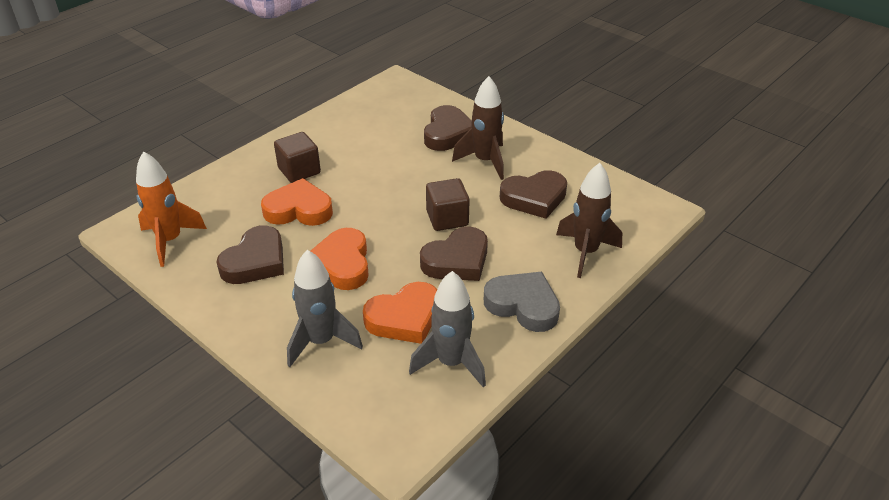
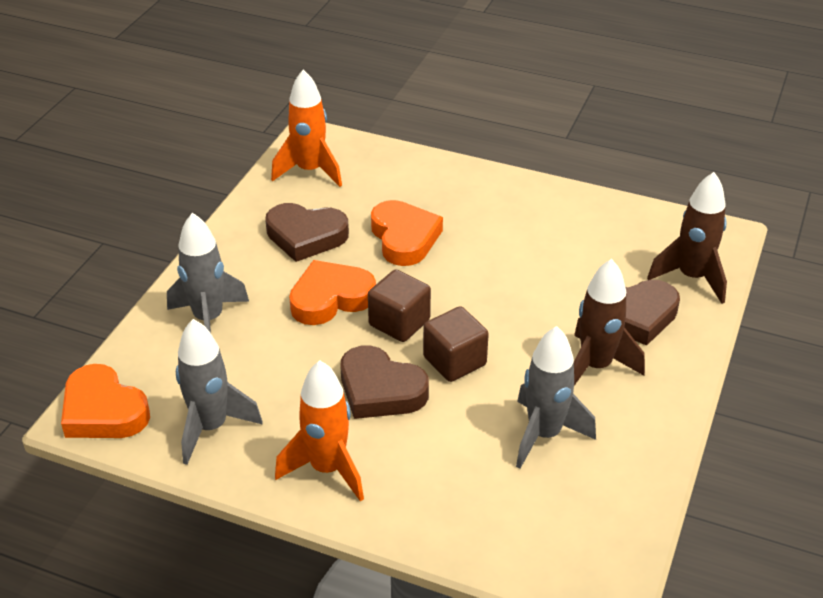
camera: 70 degrees right, 0 degrees up
(299, 171) = (473, 216): brown cube -> brown cube (399, 322)
(404, 318) = (266, 371): orange heart -> orange heart (103, 411)
(523, 305) = (327, 469): grey heart -> orange rocket
(534, 198) = (544, 435): brown heart -> grey rocket
(585, 252) = (457, 512): brown rocket -> brown rocket (691, 277)

